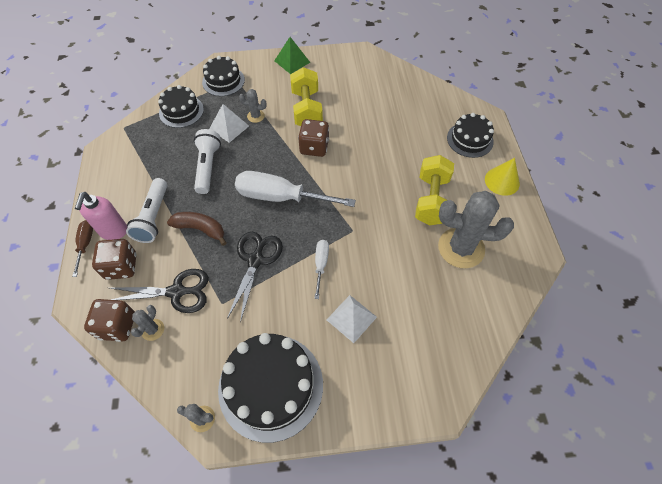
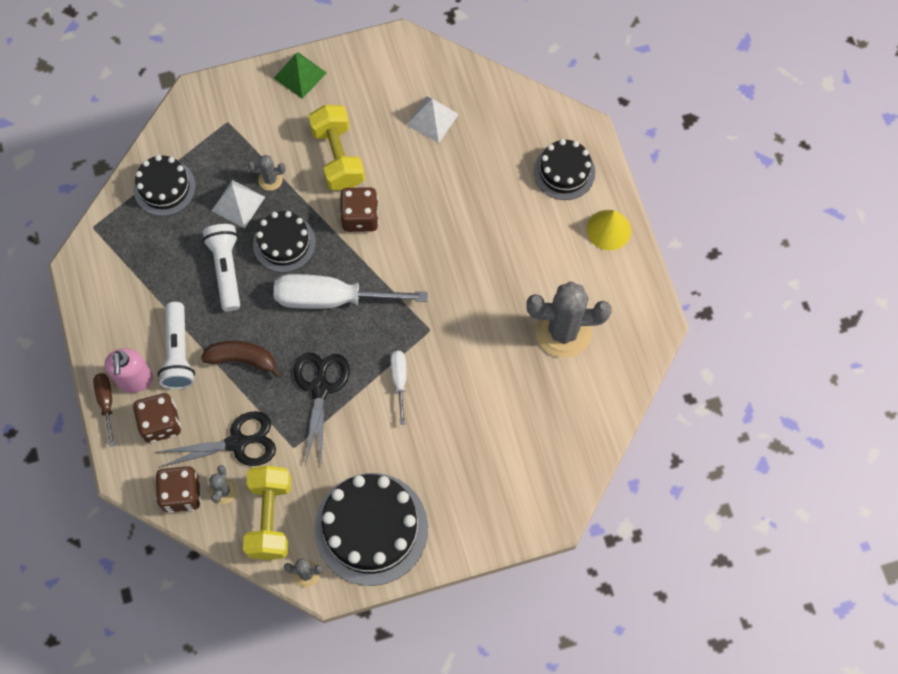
camera: 10 degrees left, 10 degrees up
(223, 81) = (209, 126): black cake -> black cake (284, 243)
(351, 318) = (446, 439): white pyramid -> white pyramid (432, 119)
(431, 200) = (522, 271): yellow dumbbell -> yellow dumbbell (270, 518)

